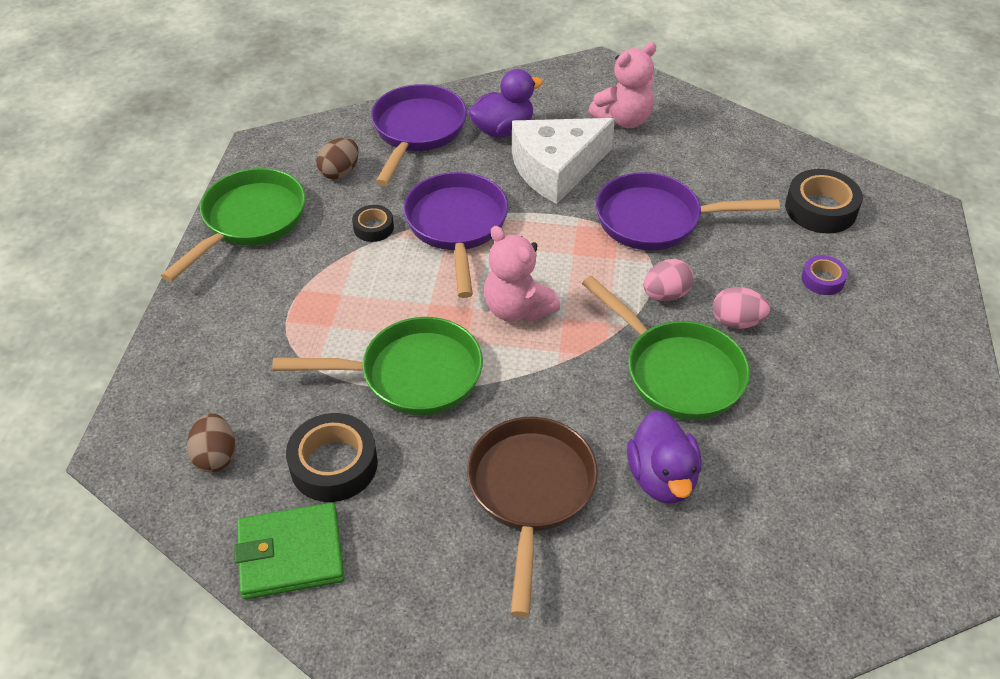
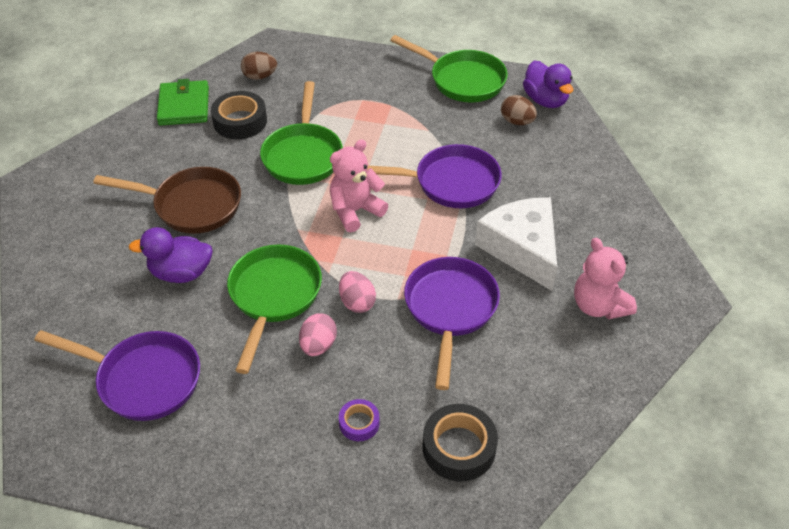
camera: 95 degrees right, 0 degrees up
(373, 228) = (451, 139): black tape -> none
(417, 131) = (571, 164): purple pan -> purple pan (143, 379)
(503, 130) = (577, 217): purple duck -> purple duck (545, 100)
(677, 372) = (273, 297): green pan -> green pan turned 135 degrees clockwise

